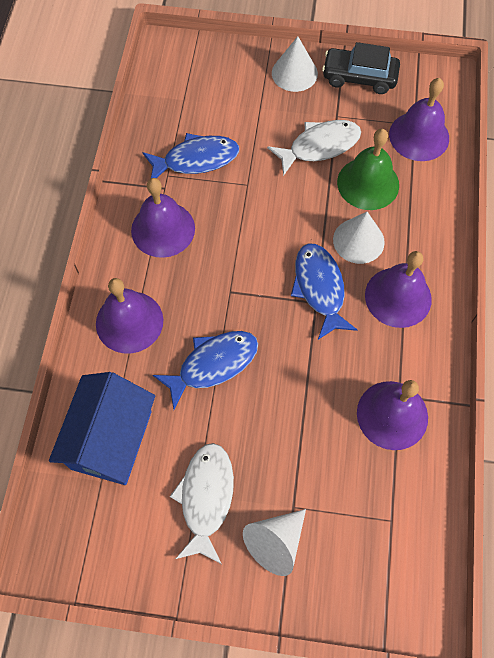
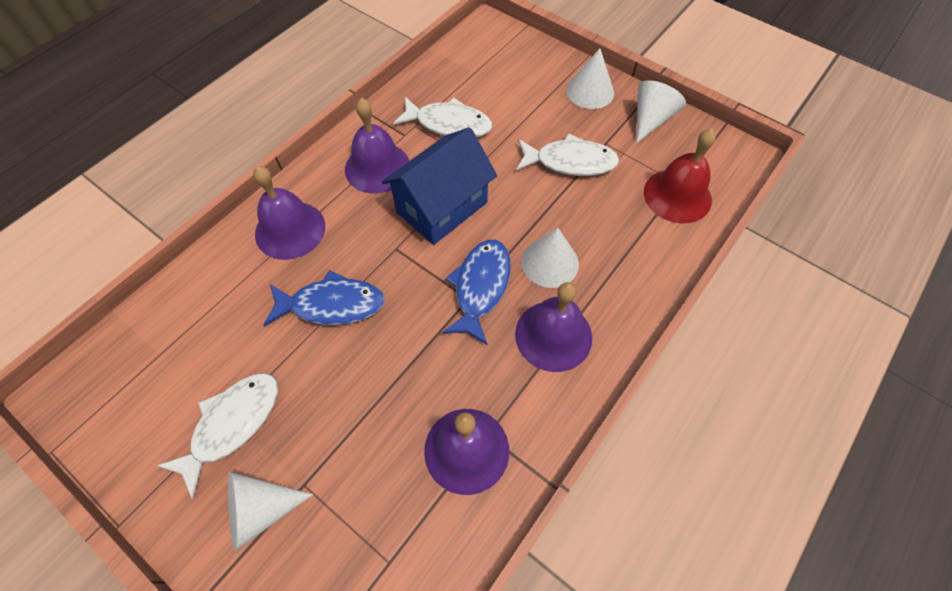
camera: 30 degrees right, 5 degrees down
(111, 440) = (196, 323): blue house -> blue house (442, 207)
(196, 160) = (449, 124): blue fish -> white fish
(359, 77) = (650, 119): black car -> white cone
(368, 183) = (595, 215): green bell -> none
(419, 136) = (677, 195): purple bell -> red bell

